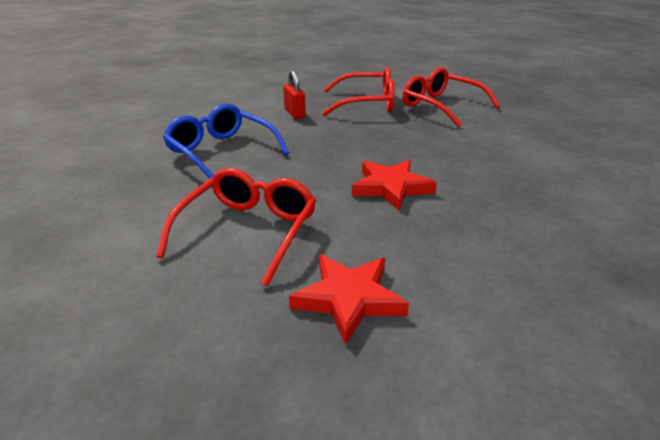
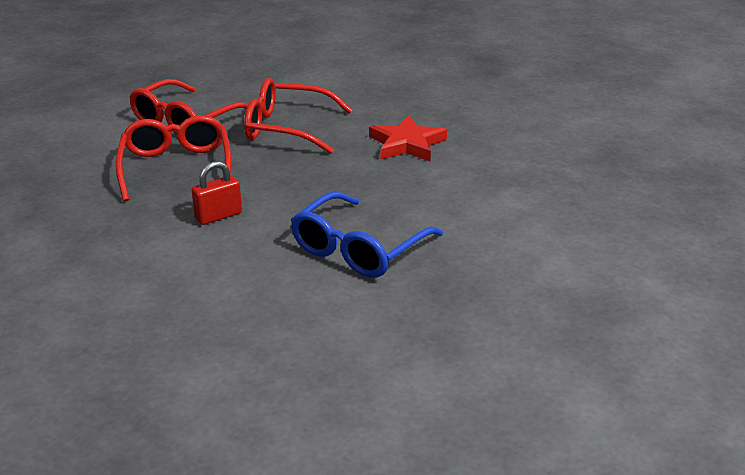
camera: 100 degrees left, 0 degrees up
(248, 231) = (513, 202): red glasses -> red glasses (287, 128)
(349, 299) = (570, 152): red star -> none

